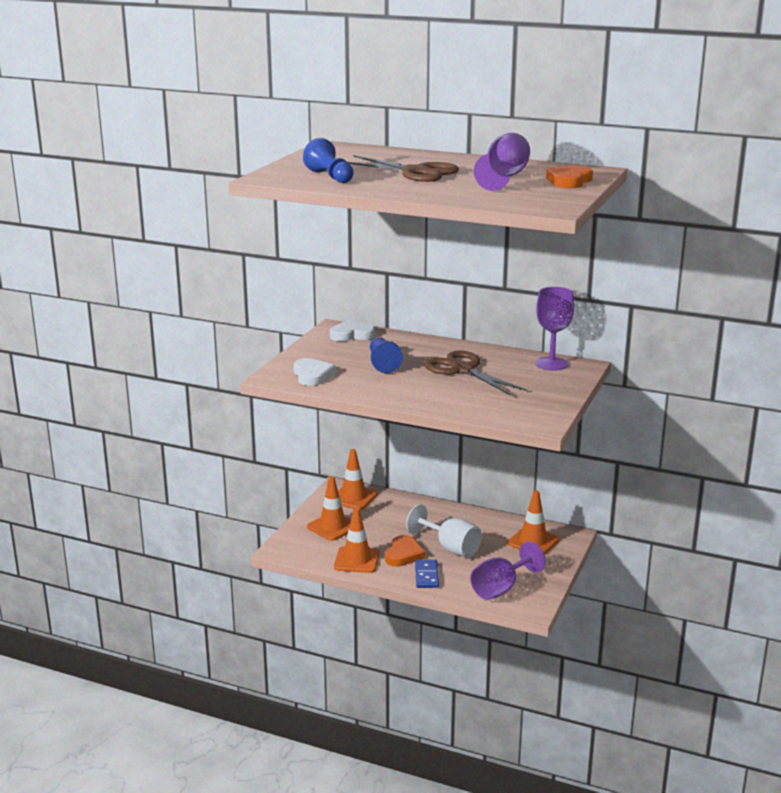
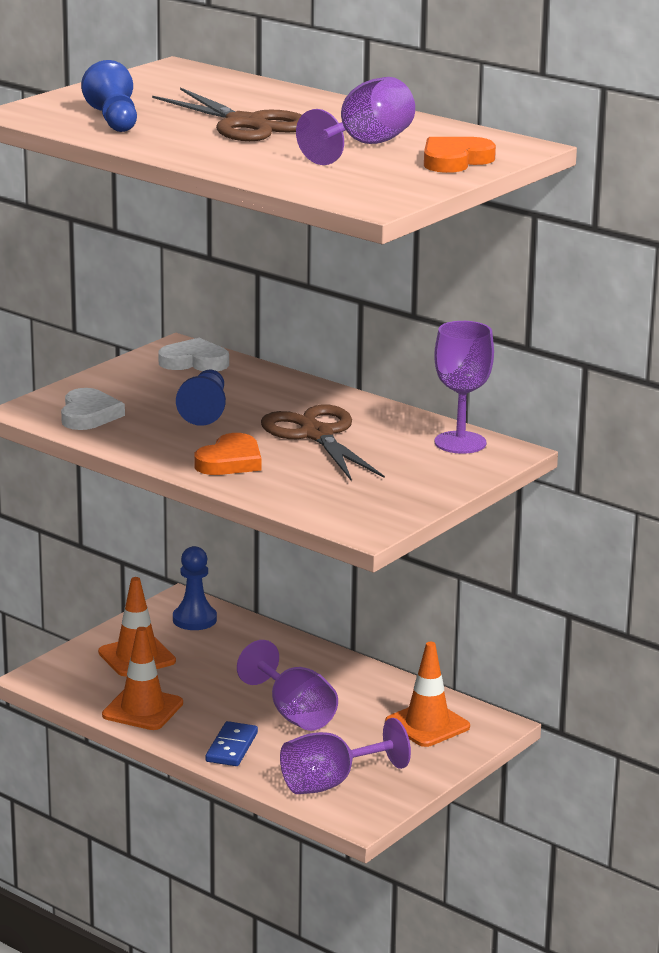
camera: 15 degrees right, 0 degrees up
(353, 498) = (194, 619): orange traffic cone -> blue pawn
(403, 554) = (217, 712): orange heart -> orange heart (230, 461)
(450, 548) = (294, 713): white goblet -> purple goblet

